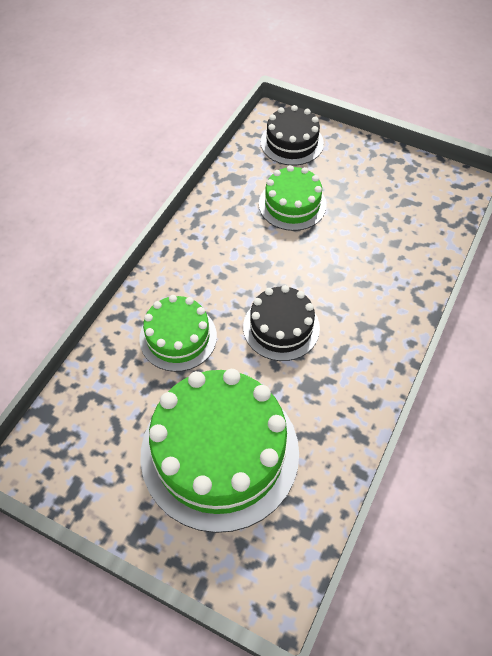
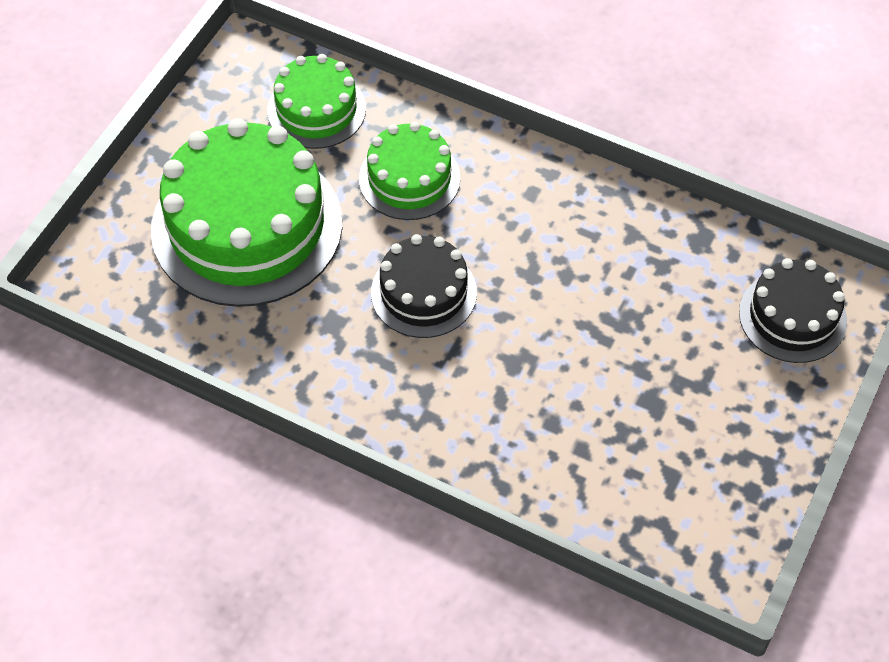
camera: 90 degrees right, 0 degrees up
(292, 204) = (652, 313): green cake -> green cake (316, 109)

